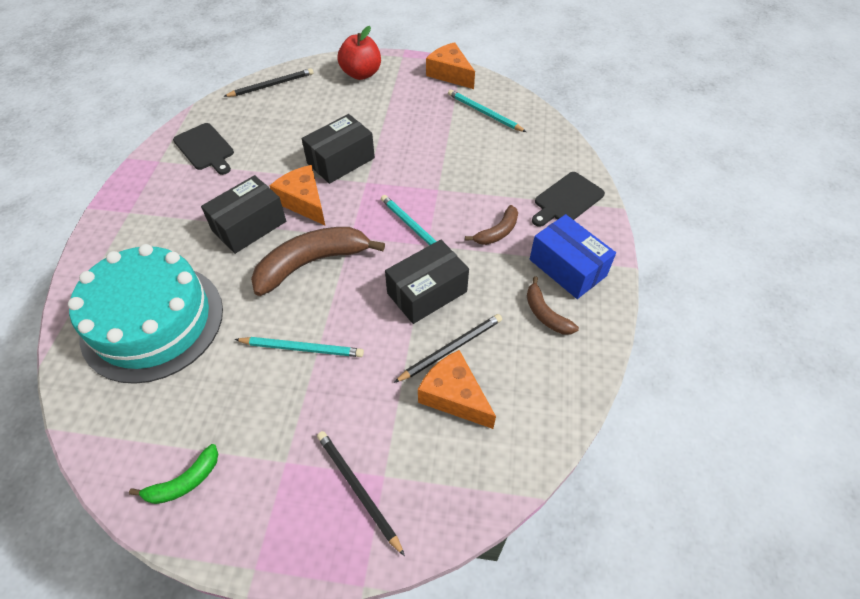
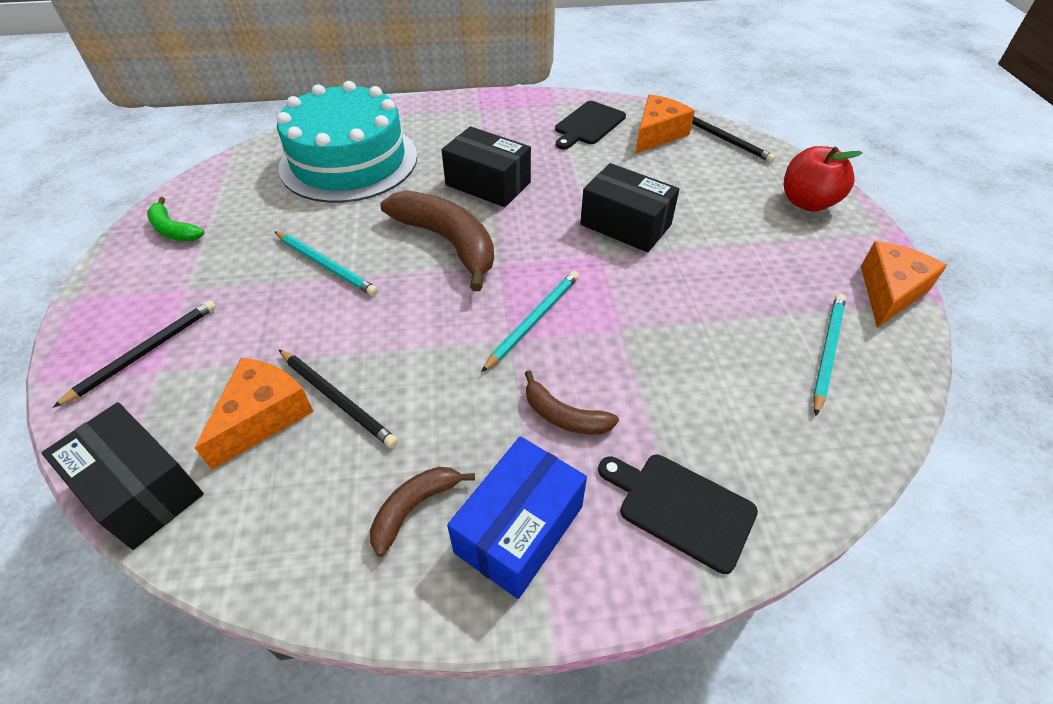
camera: 75 degrees right, 5 degrees down
(302, 348) = (326, 265): turquoise pencil -> turquoise pencil turned 45 degrees counterclockwise
(304, 202) = (541, 212): orange cheese -> orange cheese (657, 134)
(427, 292) = (426, 355): black box -> black box (140, 489)

